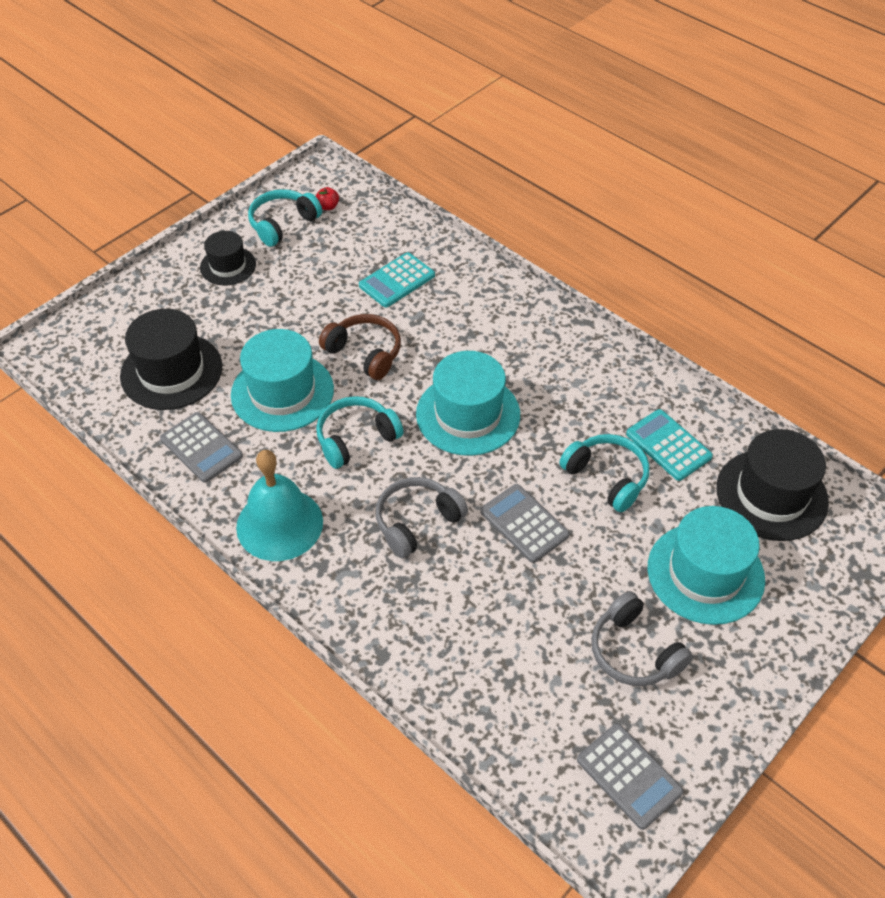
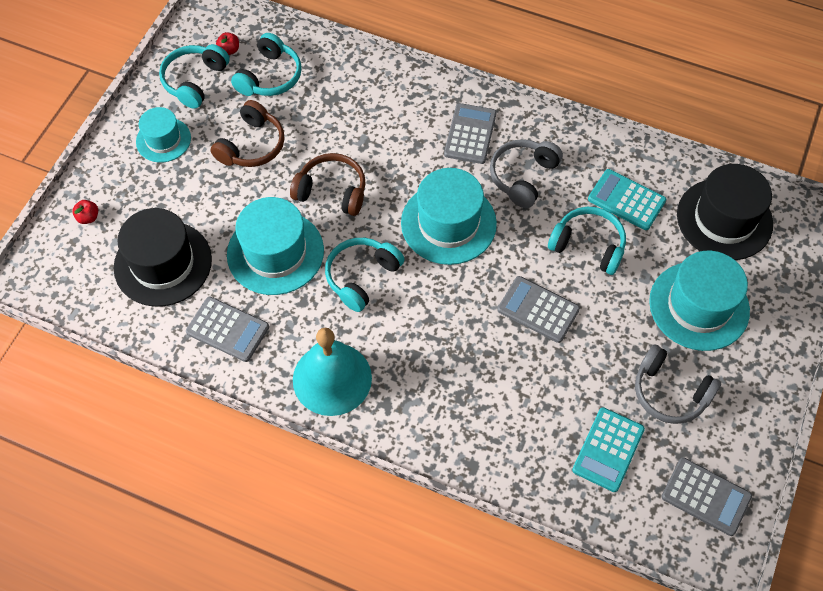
camera: 20 degrees left, 10 degrees up
(125, 313) = (88, 217): none -> red apple
(228, 266) = (163, 140): black hat -> turquoise hat
(308, 292) = (252, 145): none -> brown headphones
(355, 238) = (270, 76): none -> turquoise headphones
(397, 281) = (328, 110): turquoise calculator -> turquoise calculator (608, 450)
(417, 522) = (448, 337): grey headphones -> grey headphones (523, 177)
(529, 339) = (470, 134): none -> grey calculator

